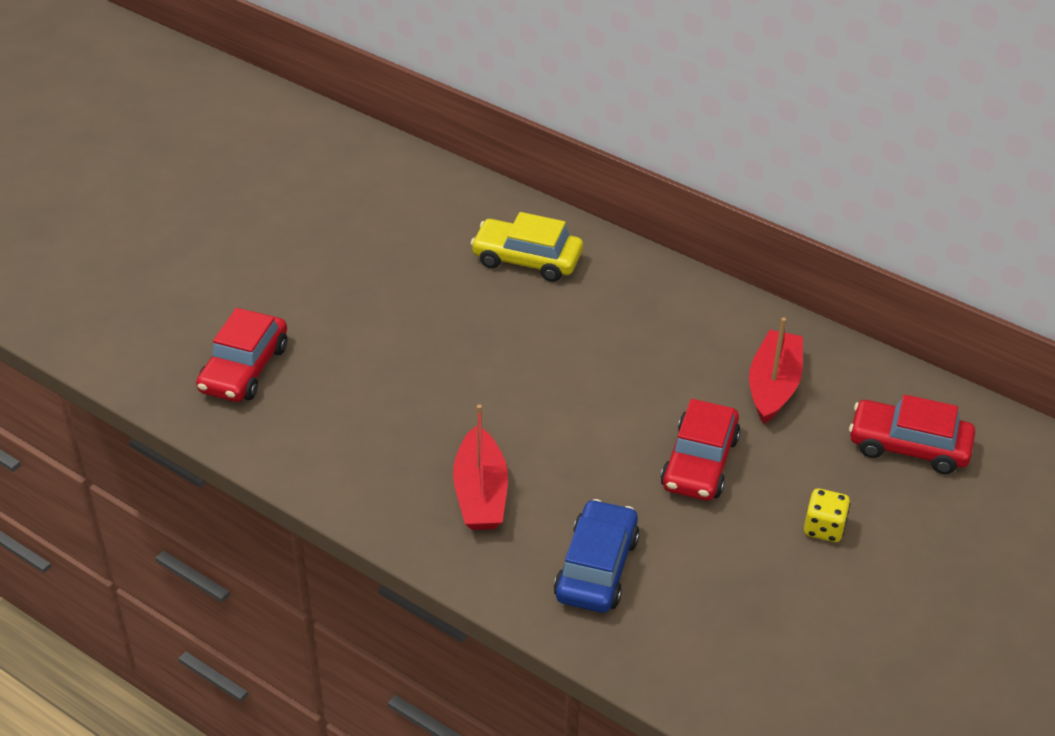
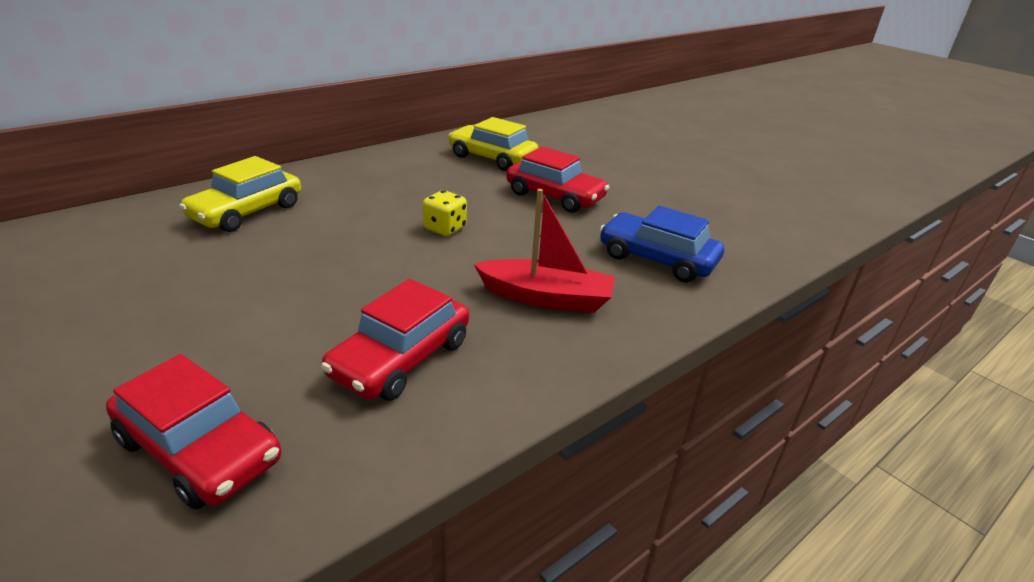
camera: 75 degrees left, 10 degrees down
(773, 386) = (492, 158): red boat -> yellow car
(824, 528) = (635, 173): yellow dice -> yellow dice (445, 228)
(909, 446) = (571, 137): red car -> red car (401, 358)

